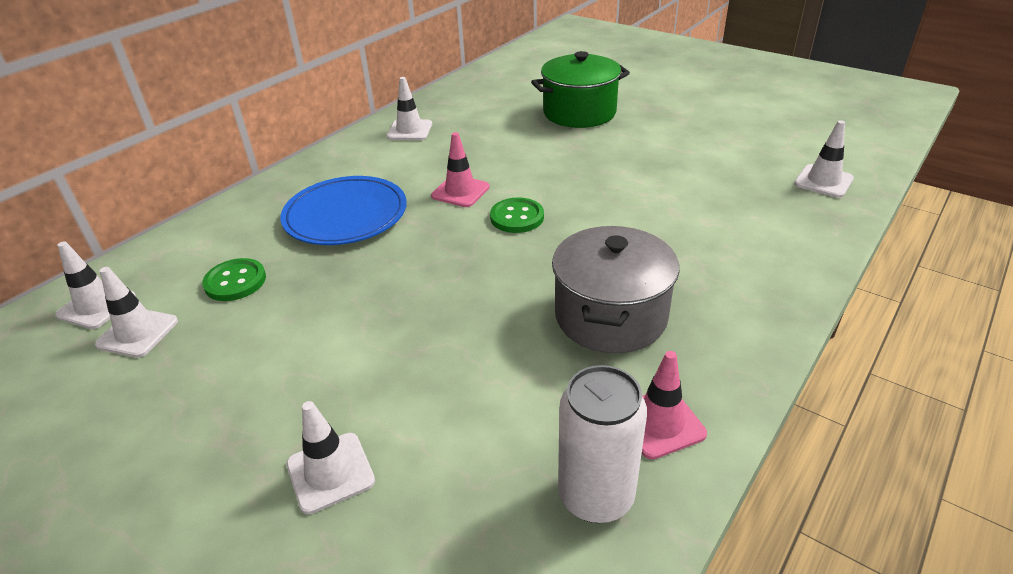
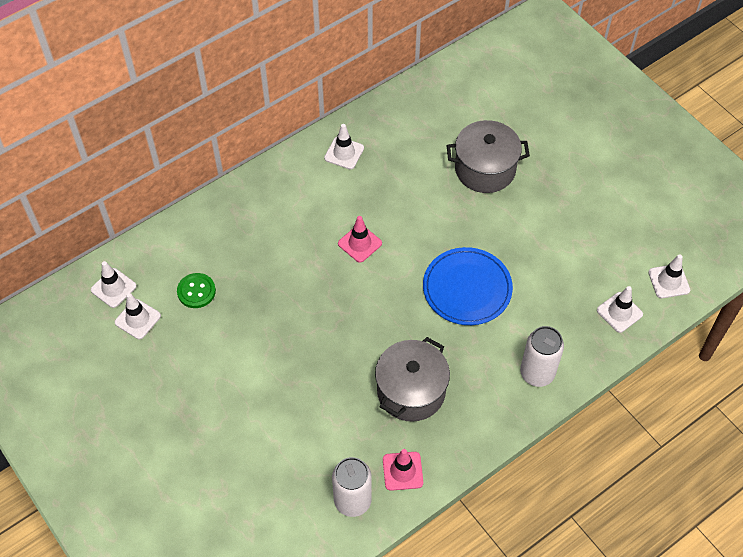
camera: 15 degrees right, 20 degrees up
(330, 472) = (231, 448): white traffic cone -> white traffic cone (669, 281)
(345, 215) = (275, 246): blue plate -> blue plate (467, 288)
(517, 217) = (389, 284): green button -> none
(579, 113) = (485, 169): green pot -> grey pot
(773, 256) = (537, 373): none -> white can

